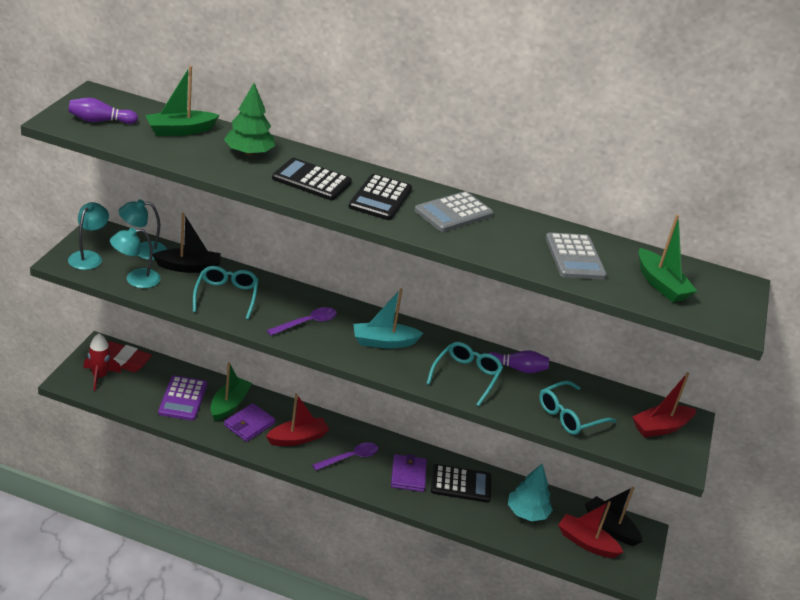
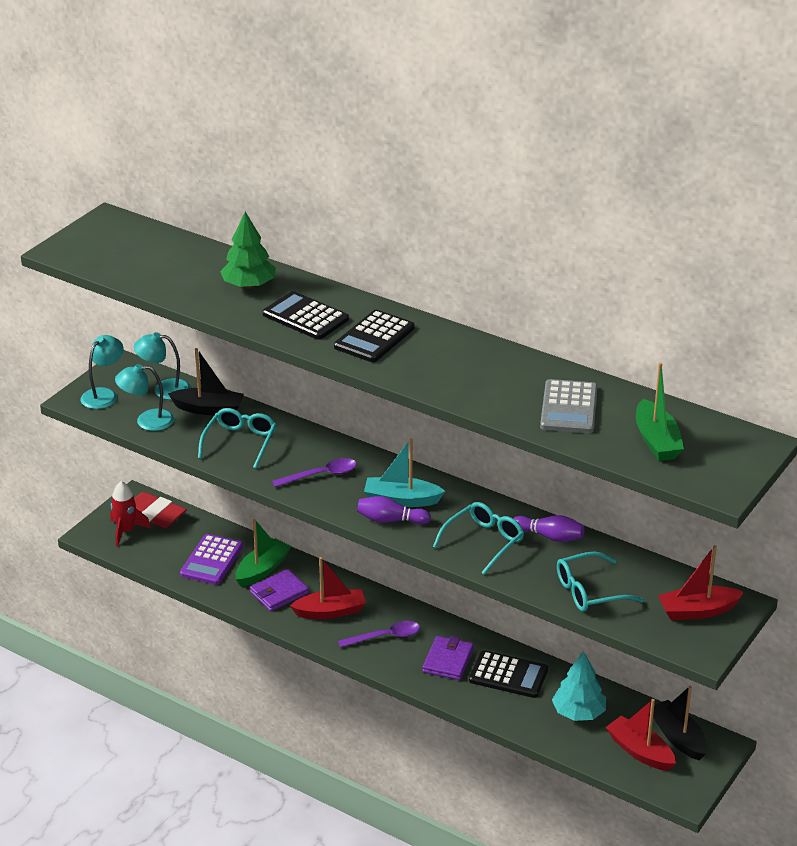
camera: 20 degrees right, 0 degrees up
(100, 121) = (102, 250): purple bowling pin -> purple bowling pin (390, 520)
(180, 130) = (183, 260): green boat -> none
(453, 213) = (451, 355): grey calculator -> none

